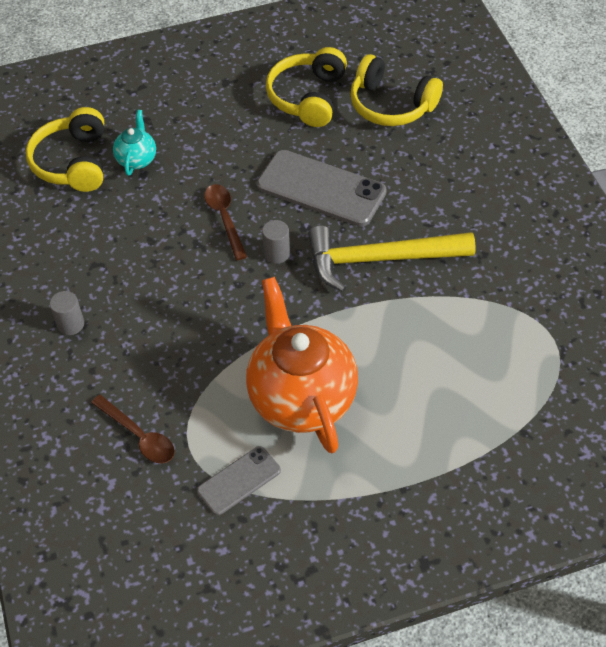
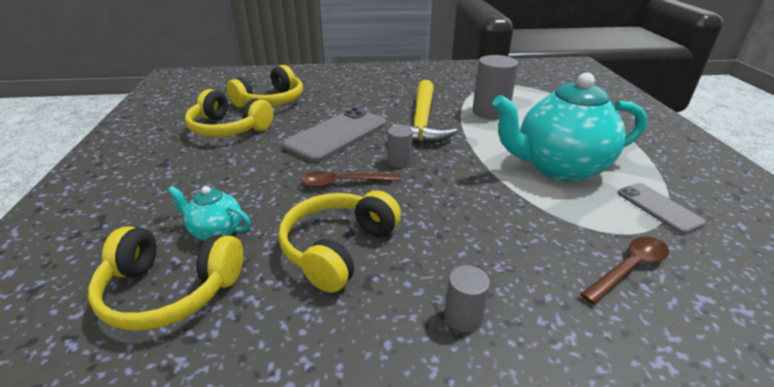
camera: 80 degrees left, 20 degrees down
(130, 238) = (338, 248): none -> yellow headphones
(301, 398) = (558, 167): orange teapot -> turquoise teapot
(437, 329) = (490, 112): none -> grey cylinder

